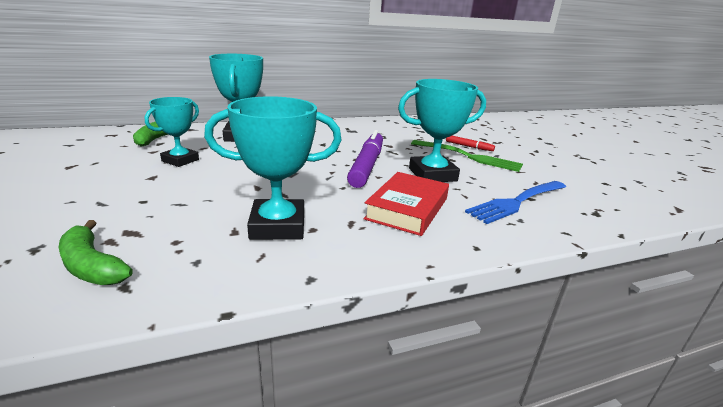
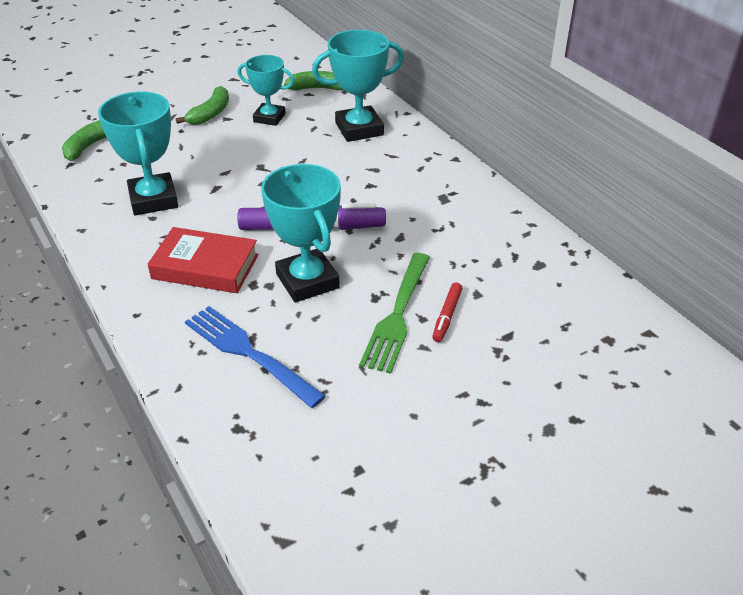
camera: 80 degrees right, 15 degrees up
(130, 183) = (210, 114): none -> green banana

